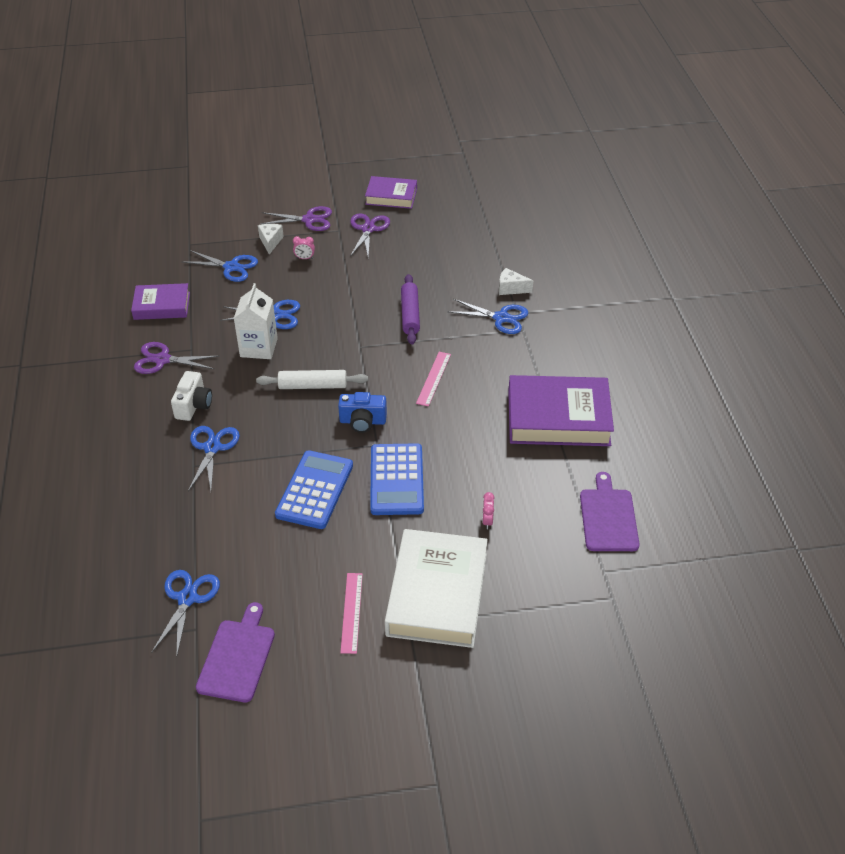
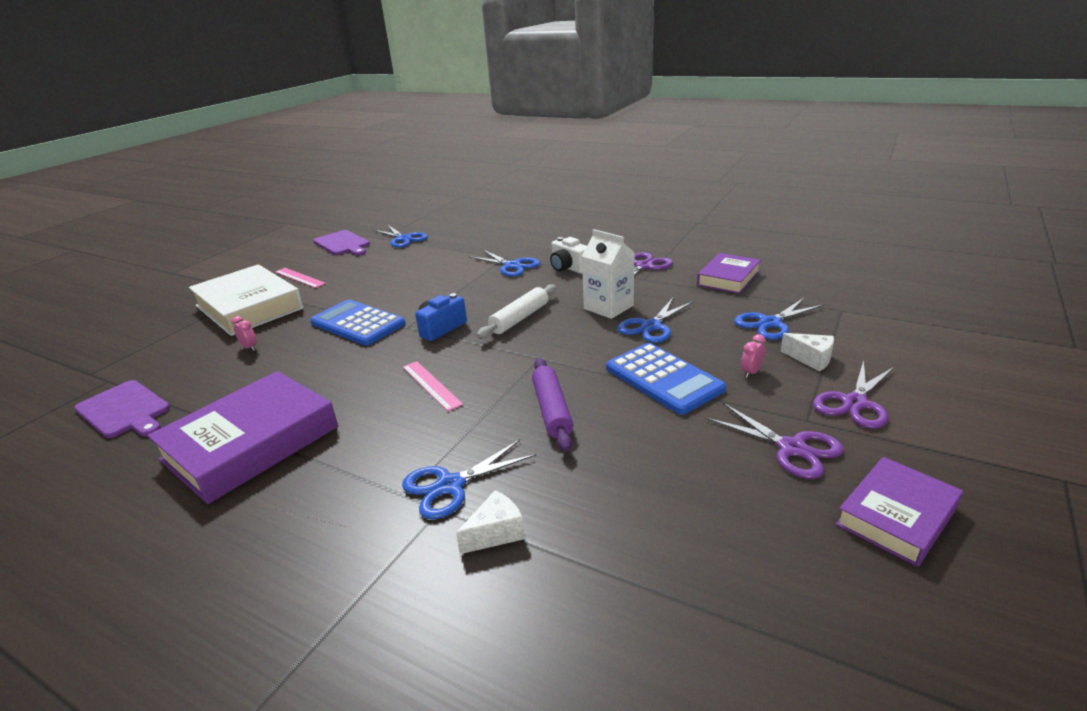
camera: 130 degrees right, 15 degrees down
(314, 490) = (409, 290): blue calculator -> blue calculator (663, 379)
(410, 314) = (552, 410): purple rolling pin -> purple rolling pin turned 45 degrees clockwise

